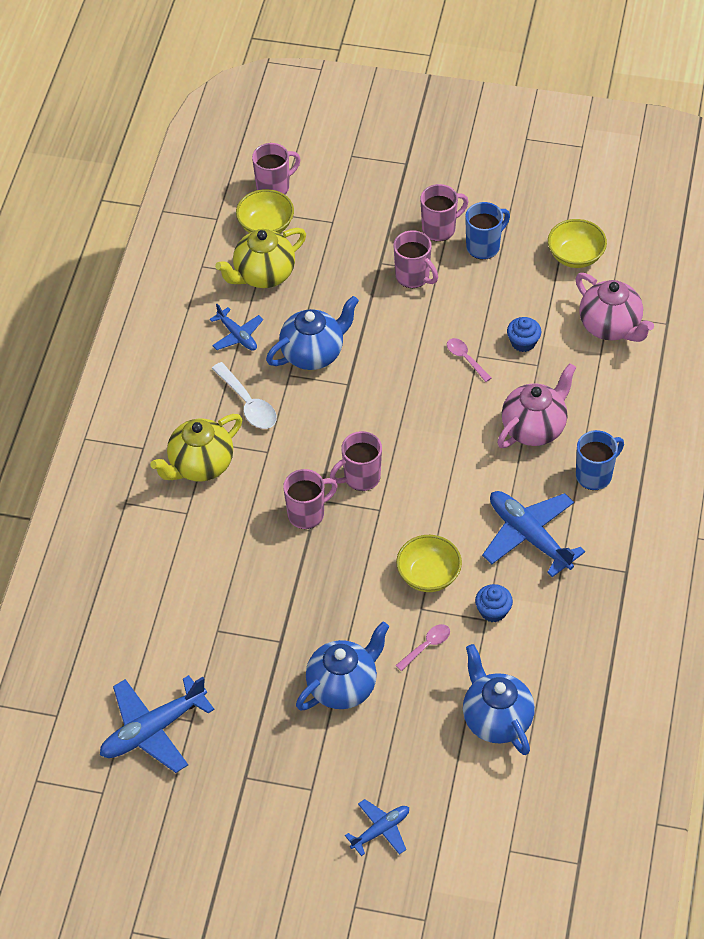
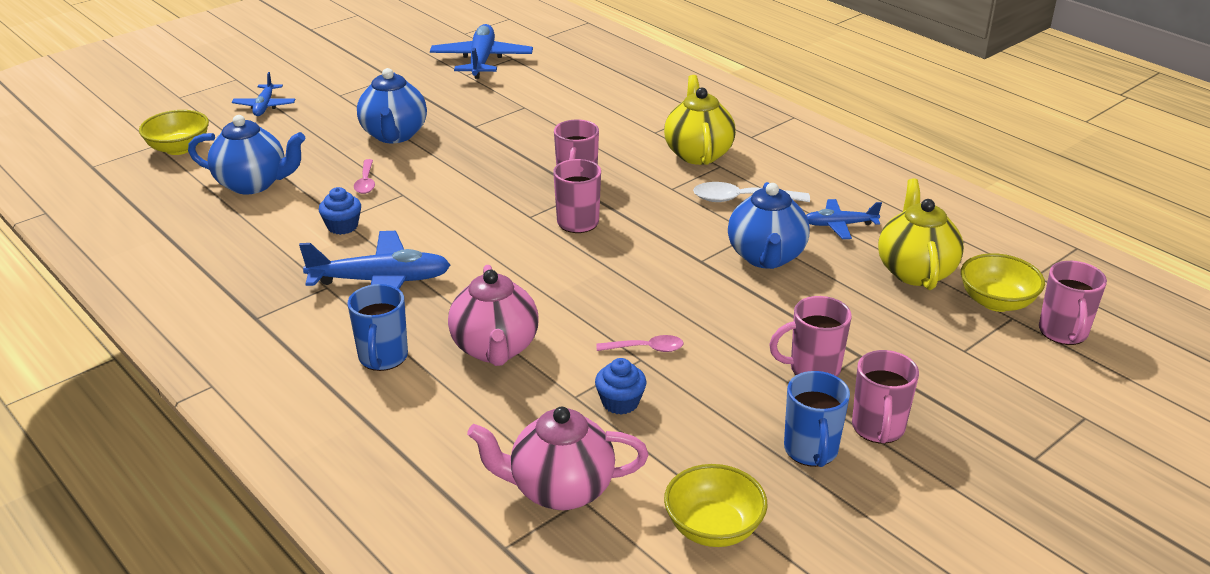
camera: 125 degrees right, 20 degrees down
(428, 575) = (427, 211): yellow bowl -> yellow bowl (179, 148)

